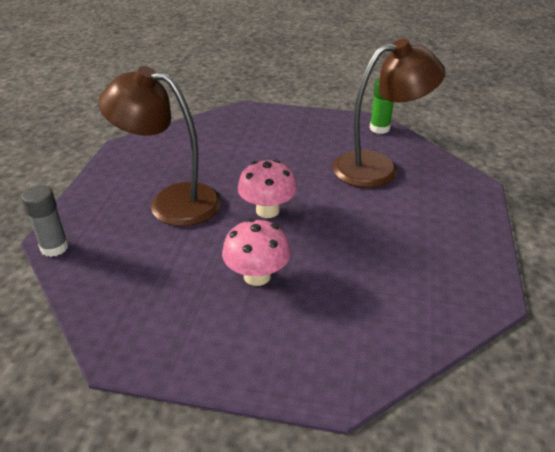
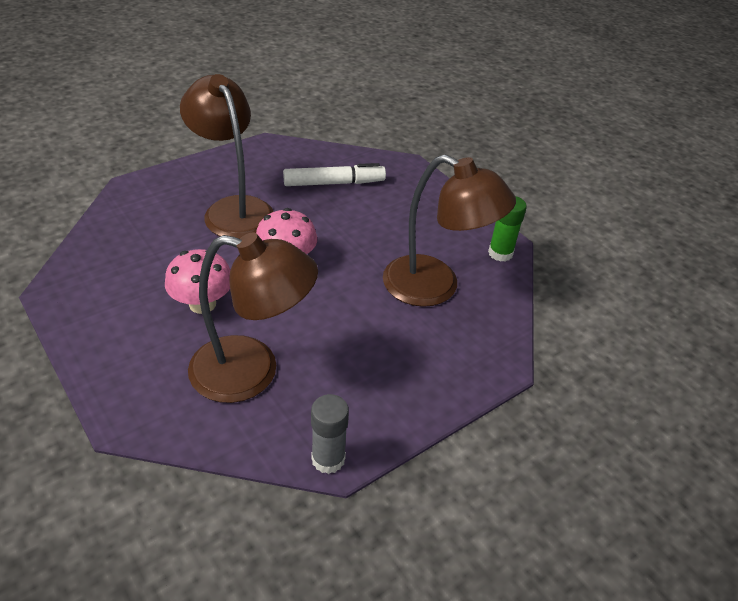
camera: 40 degrees right, 5 degrees up
(54, 247) = (121, 194): grey glue stick -> grey glue stick (328, 459)
(216, 145) = (334, 183): none -> white marker
(363, 291) = (252, 372): none -> brown lamp

